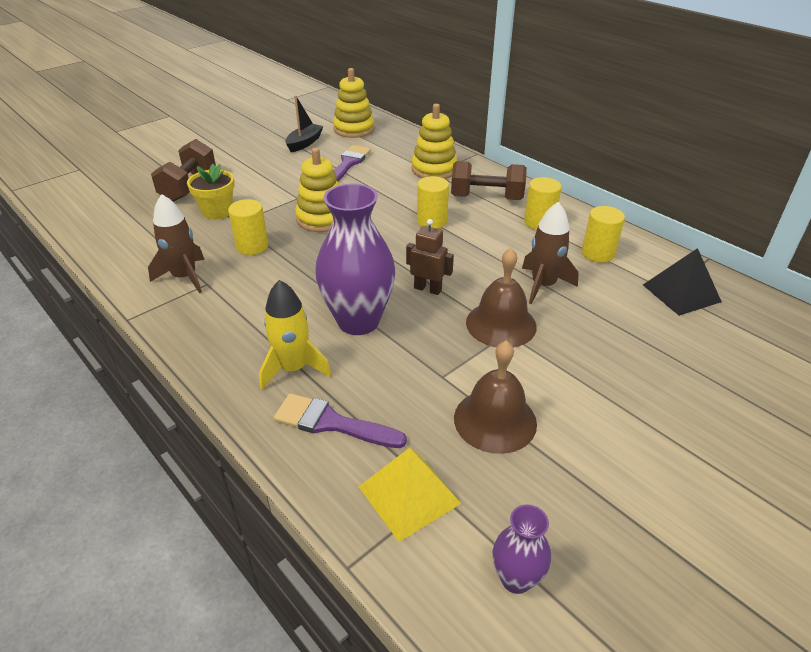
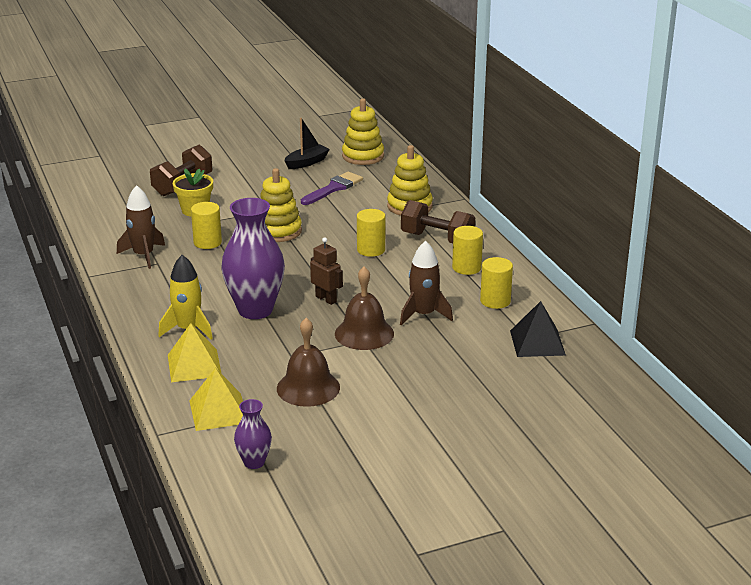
camera: 20 degrees right, 10 degrees down
(331, 423) = (194, 365): purple brush -> yellow pyramid

